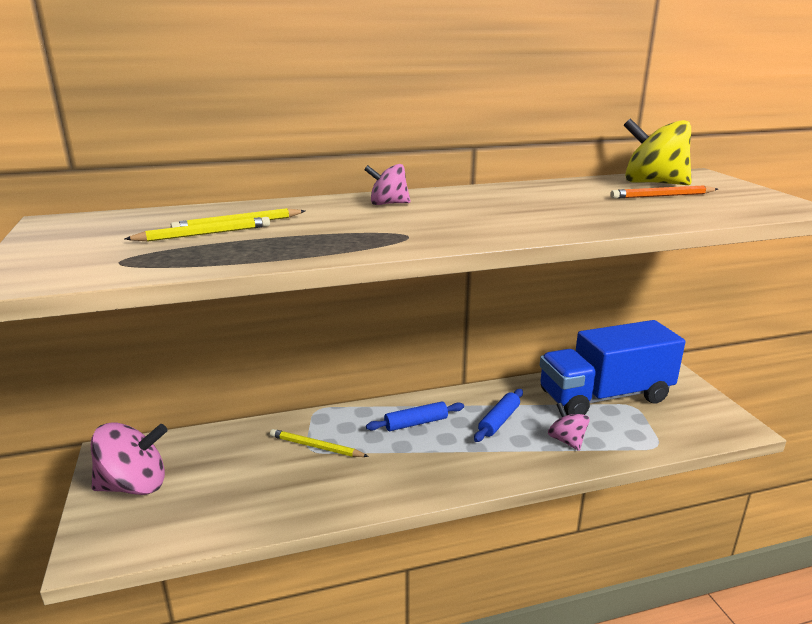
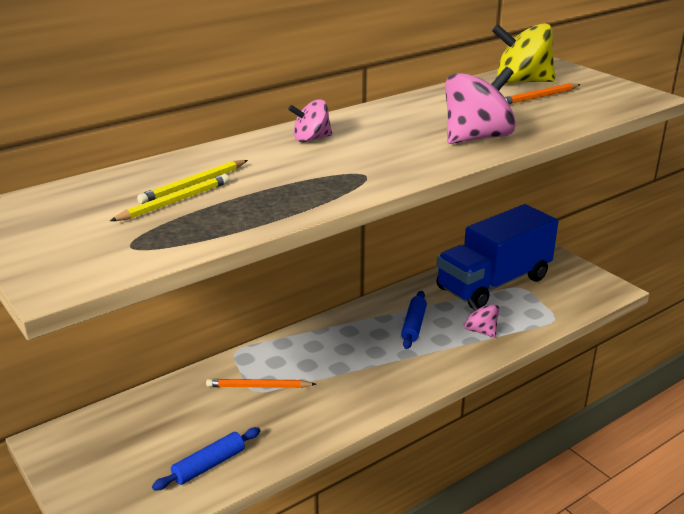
camera: 20 degrees left, 5 degrees up
(134, 485) = (100, 465): pink spinning top -> pink spinning top (476, 138)
(316, 447) = (258, 386): yellow pencil -> orange pencil
(416, 423) = (340, 343): blue rolling pin -> blue rolling pin (209, 465)

